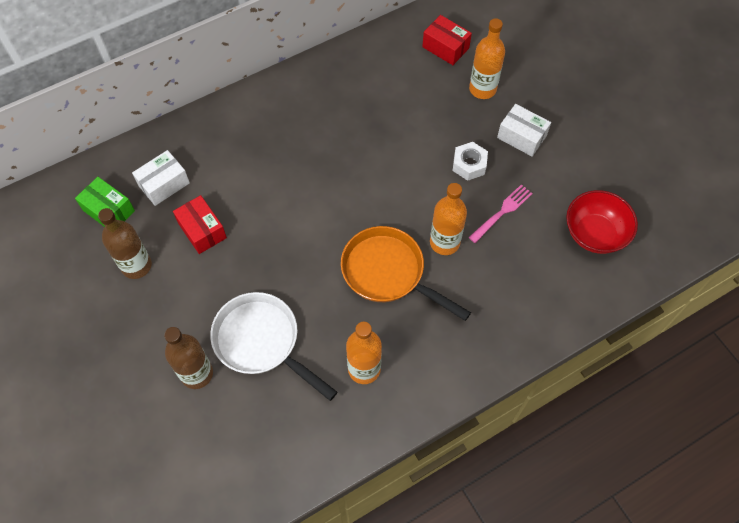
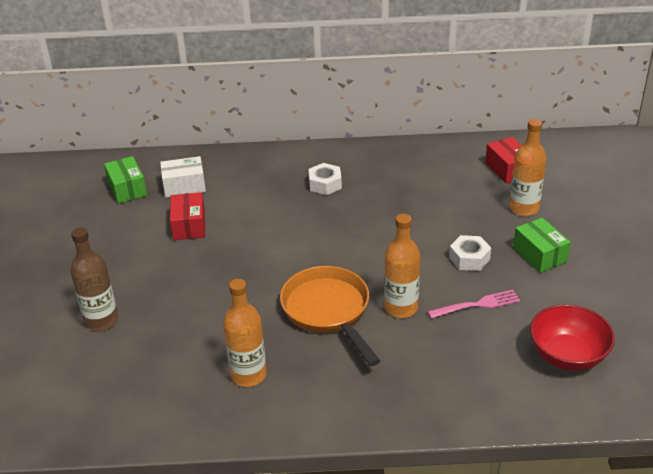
camera: 30 degrees right, 25 degrees down
(136, 266) = (117, 231): brown bottle -> none
(262, 342) = (174, 319): white pan -> none
(296, 128) = (325, 184): none -> white nut
(521, 137) = (539, 255): white box -> green box

